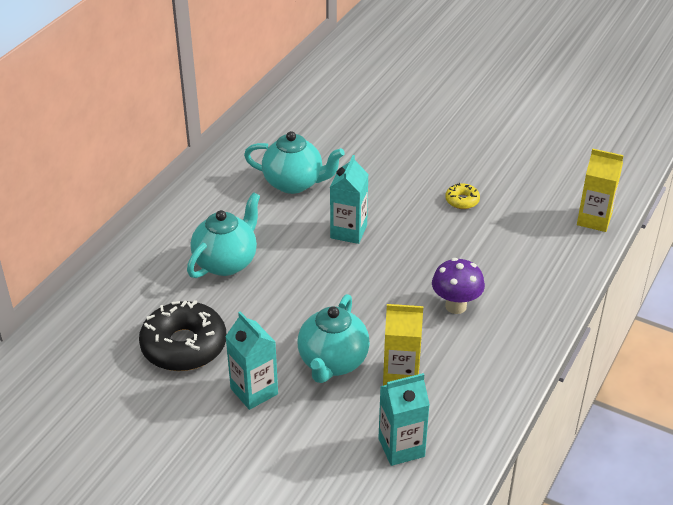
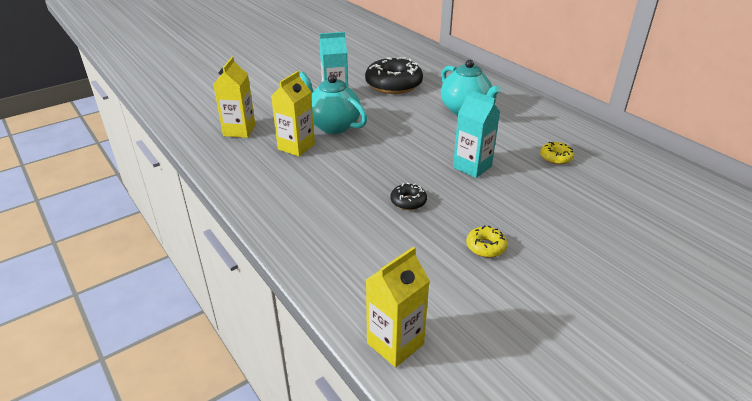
camera: 115 degrees right, 5 degrees down
(294, 183) = (556, 157): turquoise teapot -> yellow donut
(401, 447) = (239, 130): turquoise carton -> yellow carton
(436, 257) = (408, 201): none -> black donut
(456, 306) = (340, 192): purple mushroom -> none

